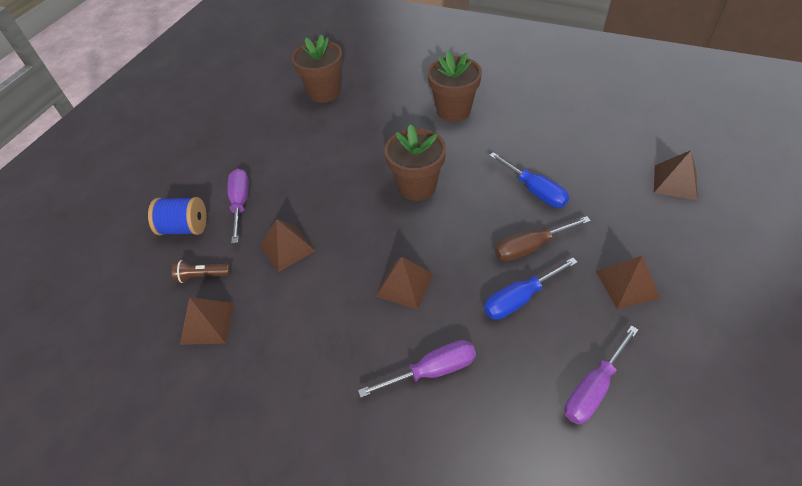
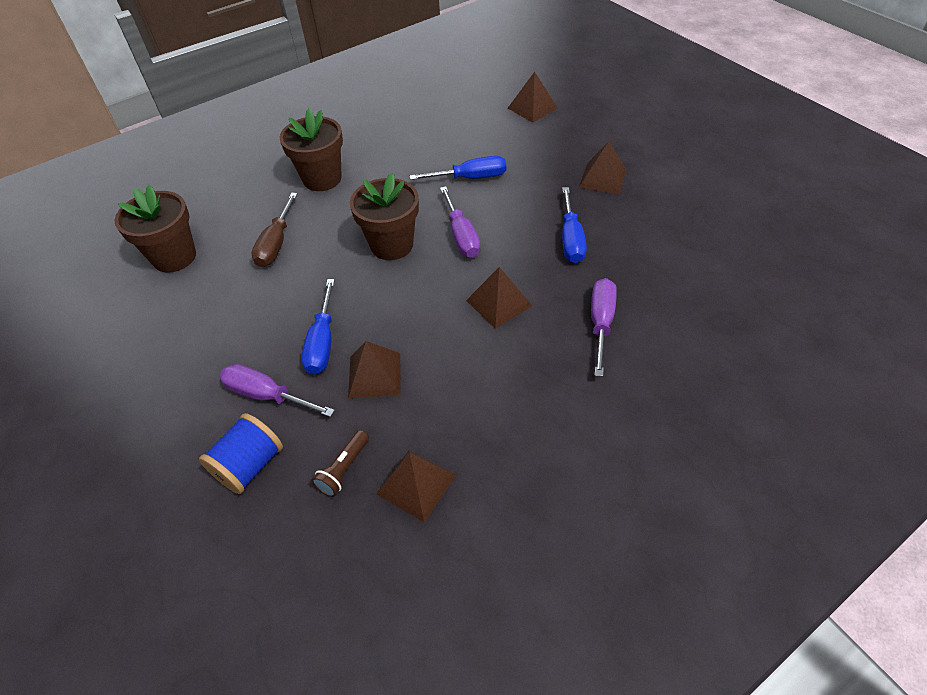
camera: 60 degrees left, 0 degrees up
(299, 203) = (322, 342): none -> blue screwdriver
(530, 247) = (526, 209): brown screwdriver -> brown screwdriver (276, 243)
(593, 388) = (675, 239): purple screwdriver -> purple screwdriver (461, 235)

